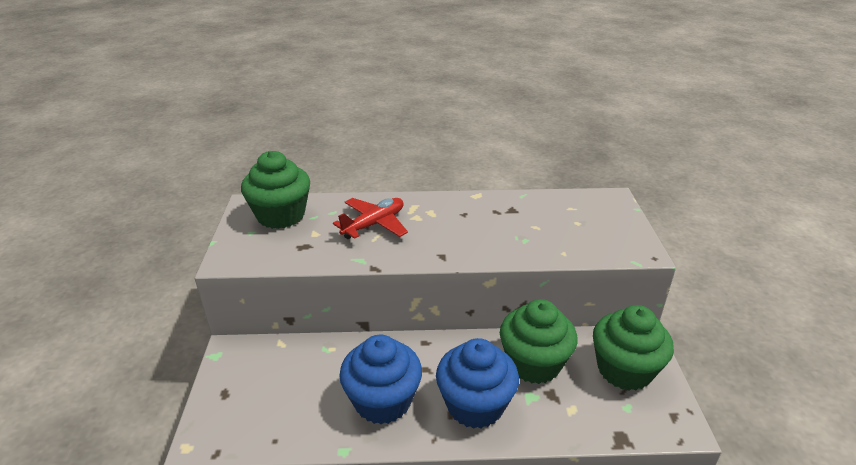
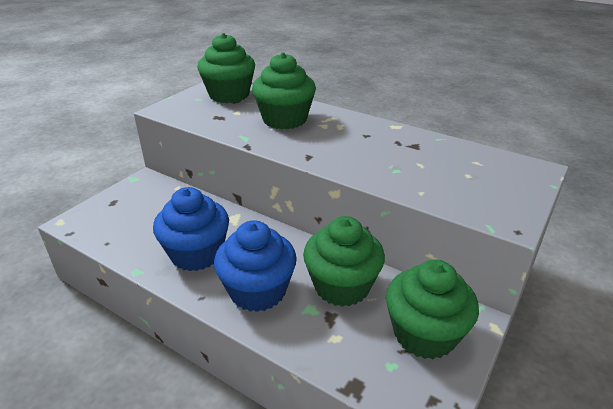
camera: 35 degrees right, 0 degrees up
(374, 224) = (284, 119): red plane -> green cupcake

